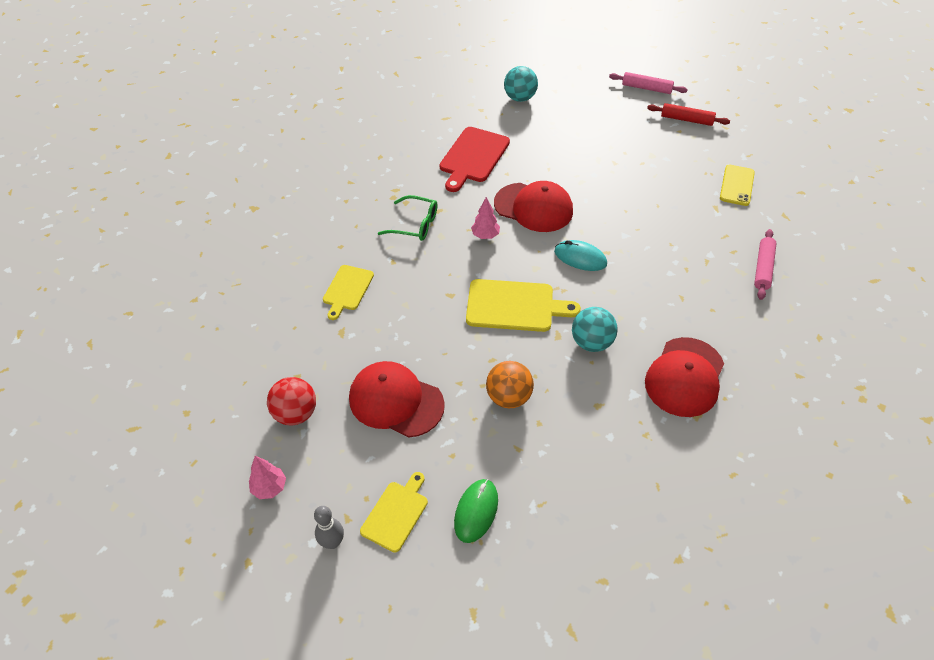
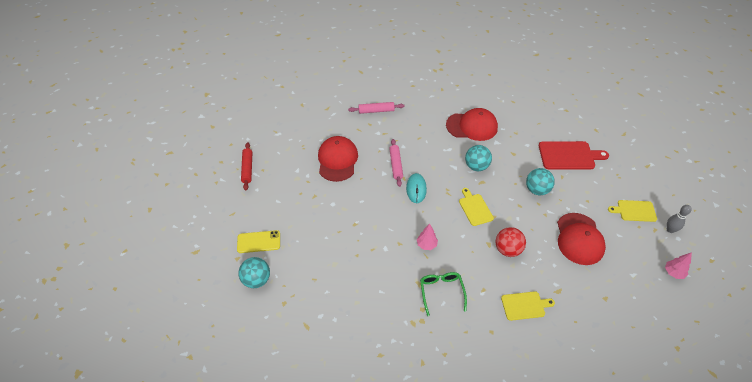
camera: 115 degrees left, 0 degrees up
(296, 413) = (627, 285): red ball -> red ball (507, 250)
(473, 157) = (348, 284): red cutting board -> red cutting board (569, 155)
(476, 511) = (606, 181): green mouse -> none
(508, 397) = (537, 190): orange ball -> turquoise ball
(514, 306) = (475, 208): yellow cutting board -> yellow cutting board, size x0.63
(533, 207) = (384, 227): red cap -> red cap (337, 160)
(646, 88) = (214, 199): pink rolling pin -> pink rolling pin (396, 165)
(737, 185) = (309, 132): yellow phone -> yellow phone (258, 242)

